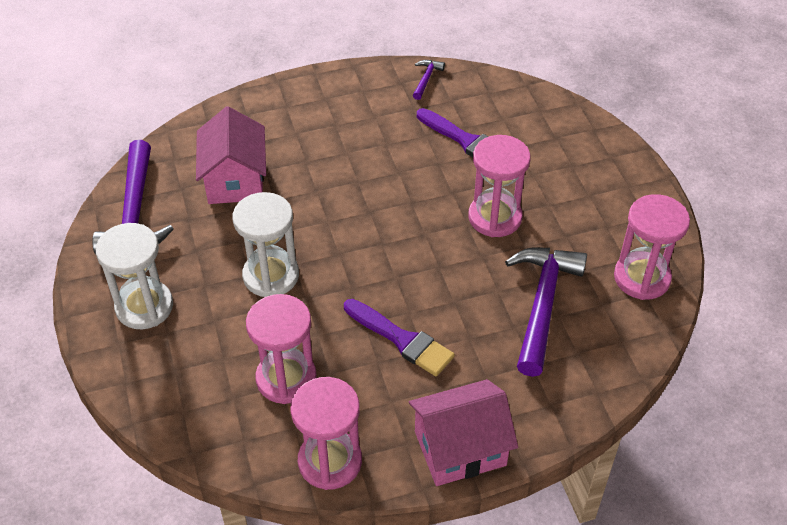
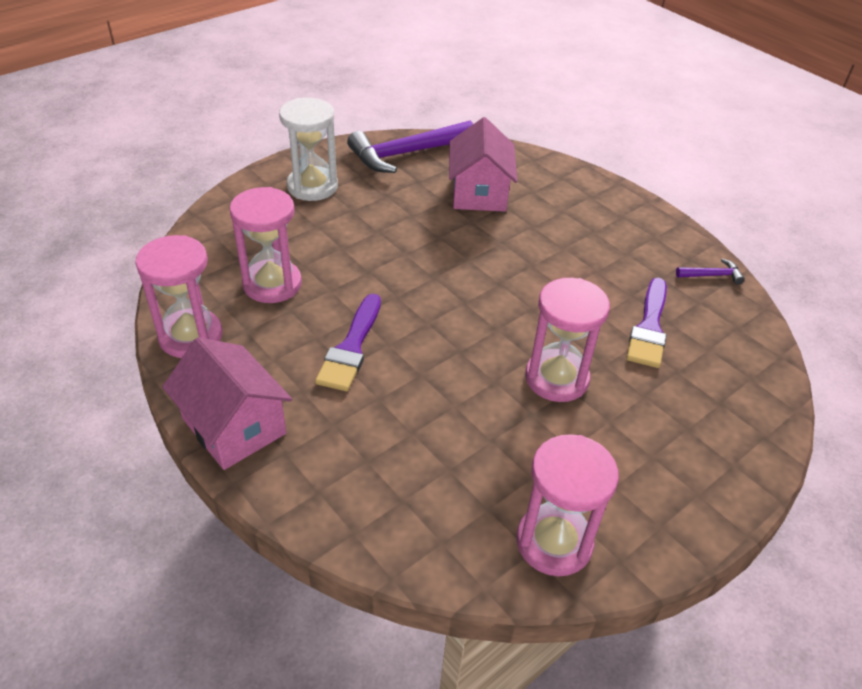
camera: 65 degrees right, 5 degrees down
(235, 180) = (479, 193): pink house -> pink house turned 60 degrees counterclockwise
(271, 275) = (383, 243): white hourglass -> none
(542, 305) = (456, 450): purple hammer -> none

